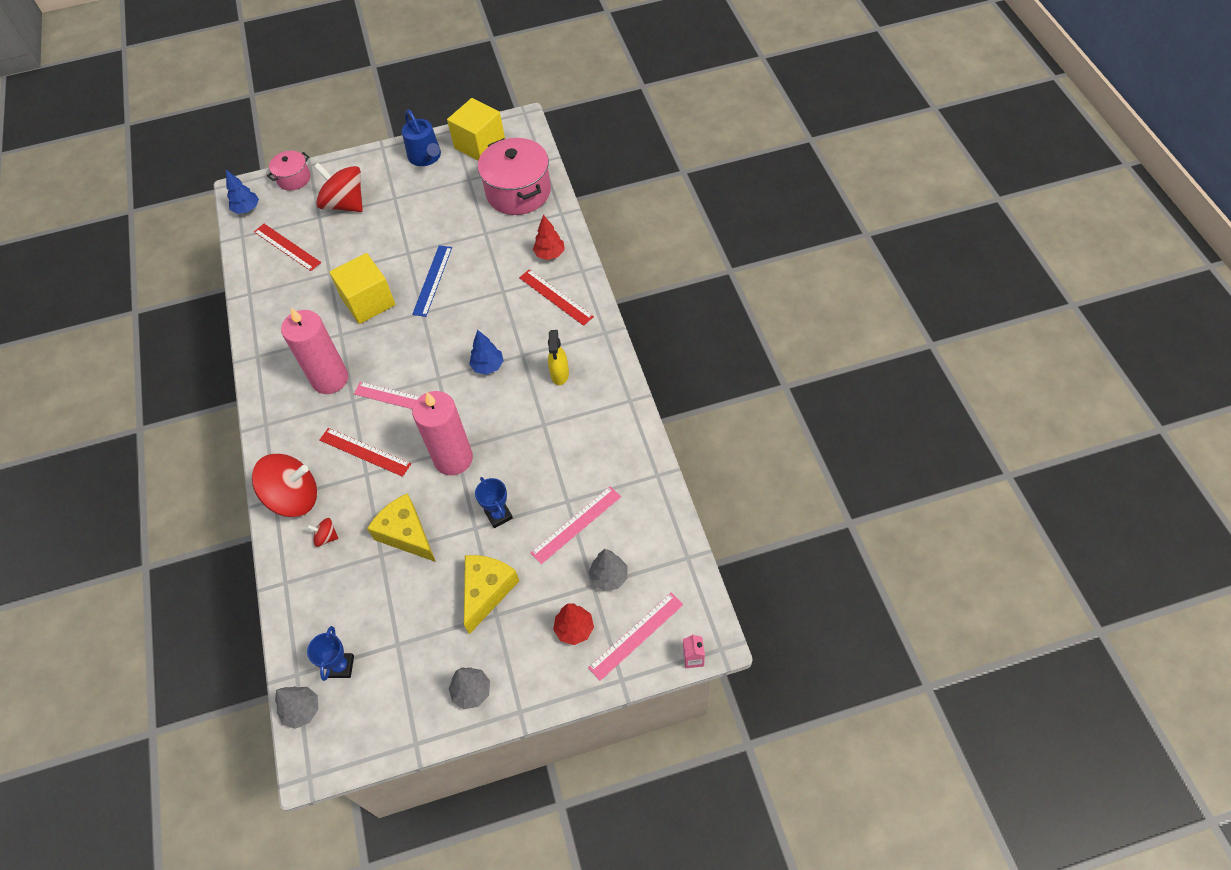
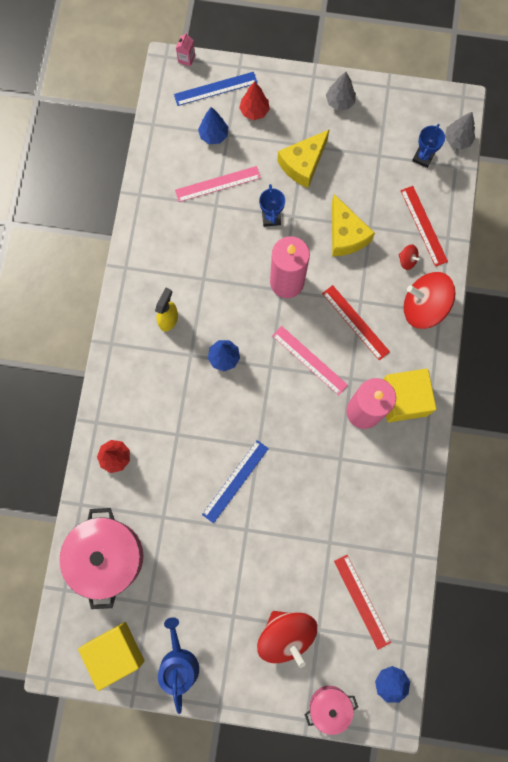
camera: 160 degrees left, 20 degrees up
(368, 301) = (303, 485): yellow cube -> yellow cube (403, 399)
(555, 297) = (134, 403): red ruler -> red ruler (424, 225)
(609, 577) = (214, 135): grey tree -> blue tree
(636, 636) = (215, 88): pink ruler -> blue ruler

